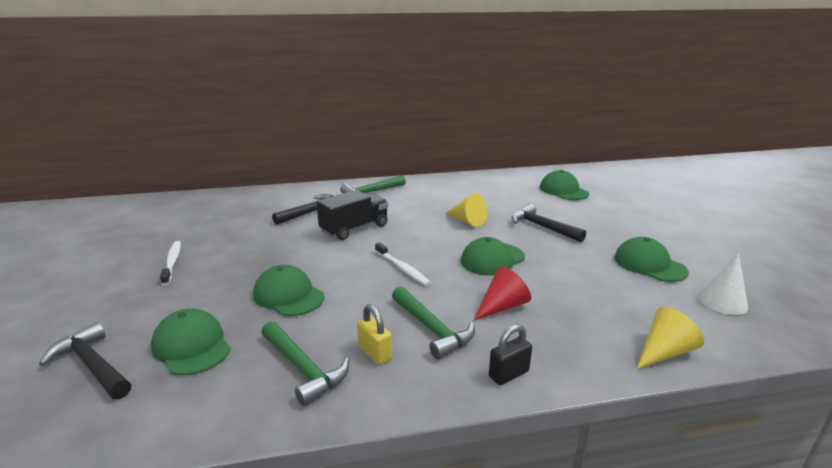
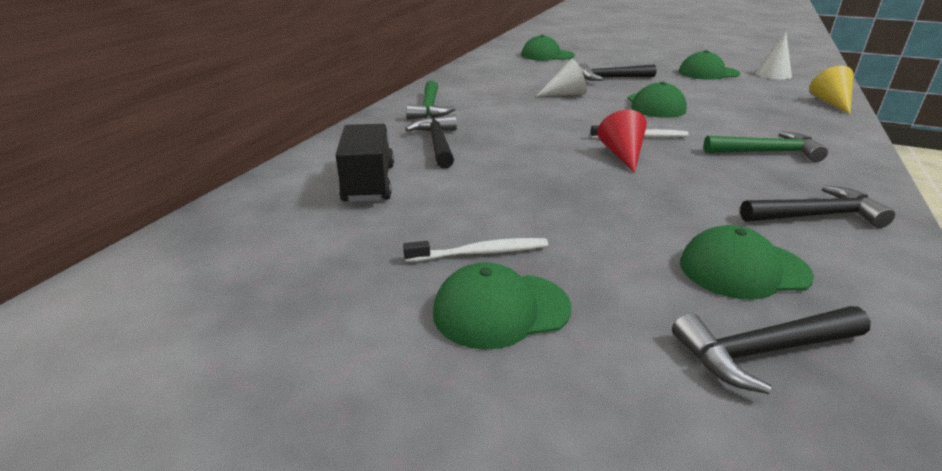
camera: 55 degrees left, 5 degrees up
(172, 262) = (480, 253): white toothbrush -> white toothbrush turned 150 degrees clockwise
(288, 295) = (655, 196): green cap -> green cap (500, 310)
(303, 368) = (815, 216): green hammer -> black hammer
(354, 229) = (519, 135): black truck -> black truck (369, 183)
(374, 353) = (798, 181): yellow padlock -> none
(467, 221) = (566, 94): yellow cone -> white cone
(502, 306) = (742, 123): red cone -> red cone (622, 155)
(508, 374) = (847, 146): black padlock -> none

